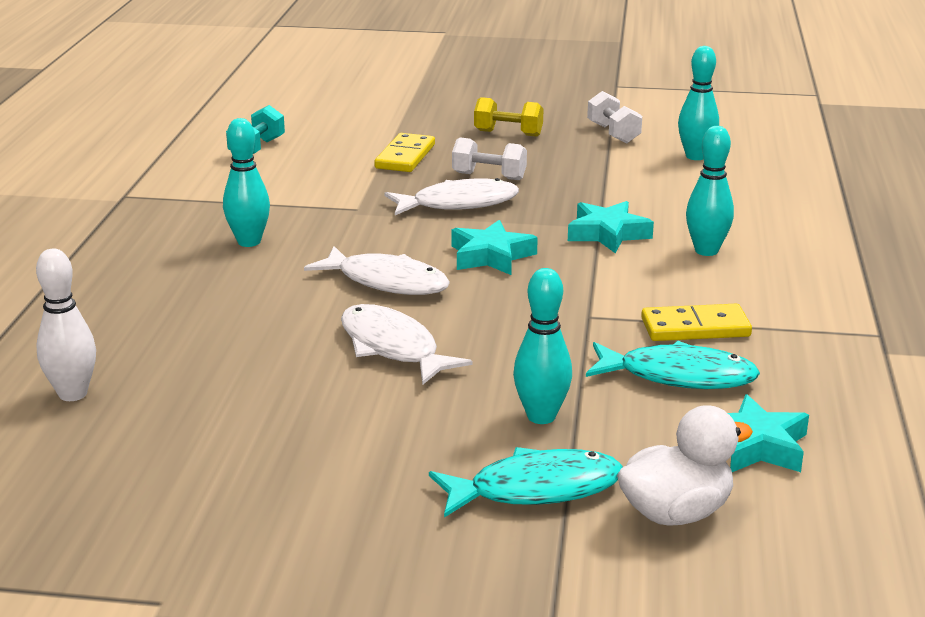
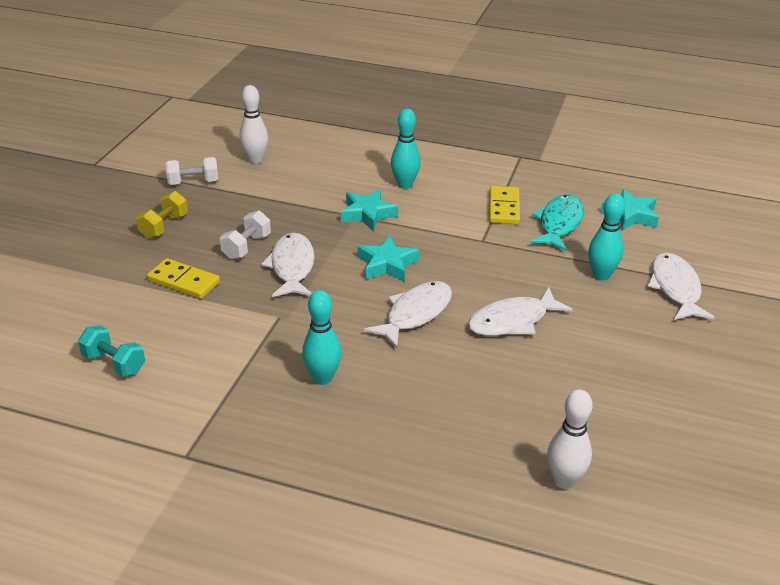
camera: 80 degrees left, 10 degrees up
(536, 489) = (676, 288): turquoise fish -> white fish
(676, 513) = (693, 249): white duck -> none
(695, 156) = (255, 159): turquoise bowling pin -> white bowling pin

